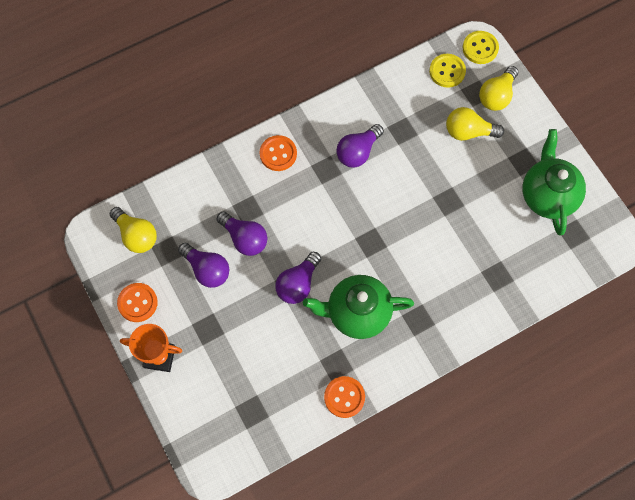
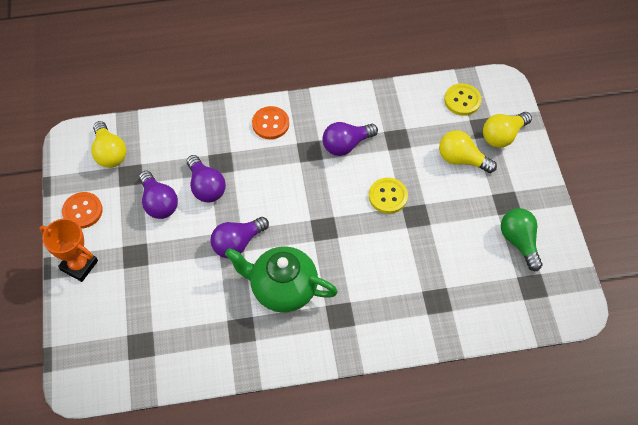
camera: 20 degrees right, 10 degrees down
(344, 397) = (235, 363): orange button -> none
(480, 48) = (503, 90): yellow button -> yellow button (388, 196)
(547, 195) = (519, 241): green teapot -> green light bulb

